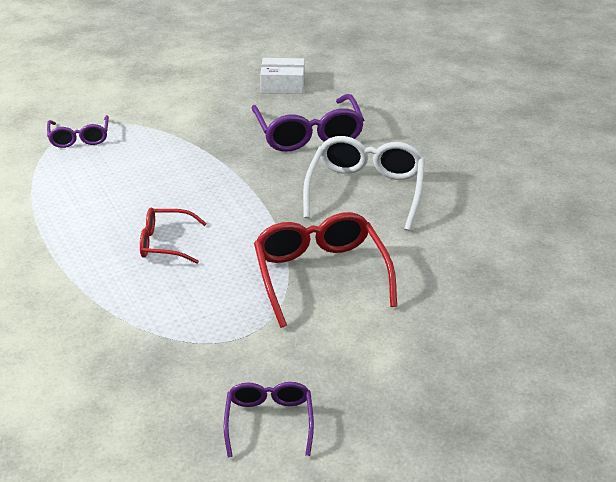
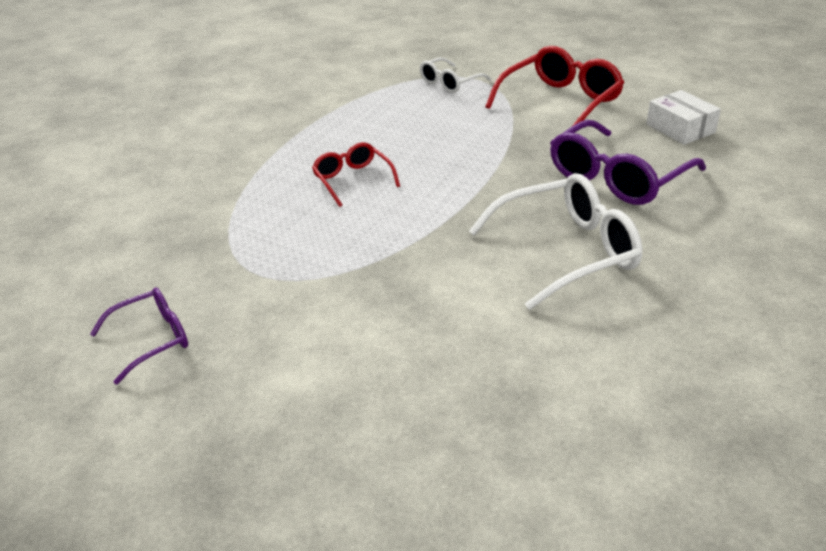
camera: 60 degrees right, 0 degrees up
(79, 138) = (449, 83): purple glasses -> white glasses
(320, 274) = (391, 281): red glasses -> red glasses (560, 102)

